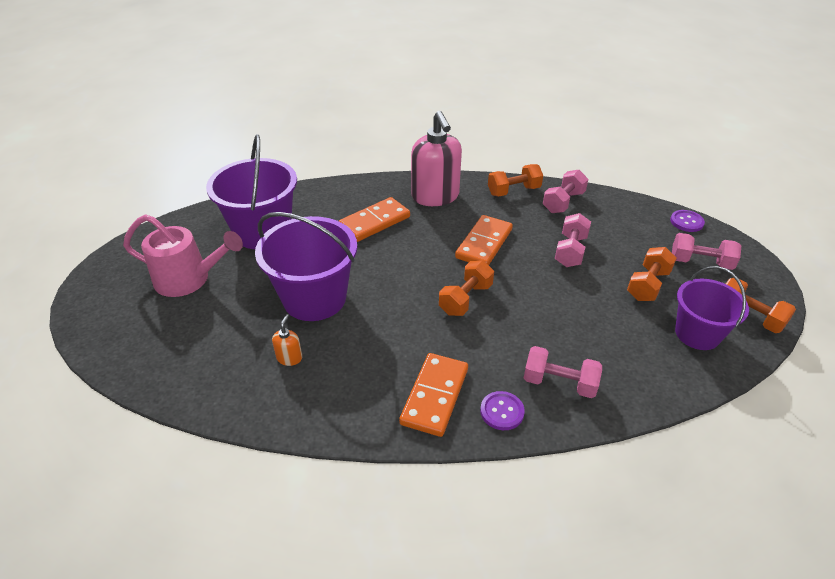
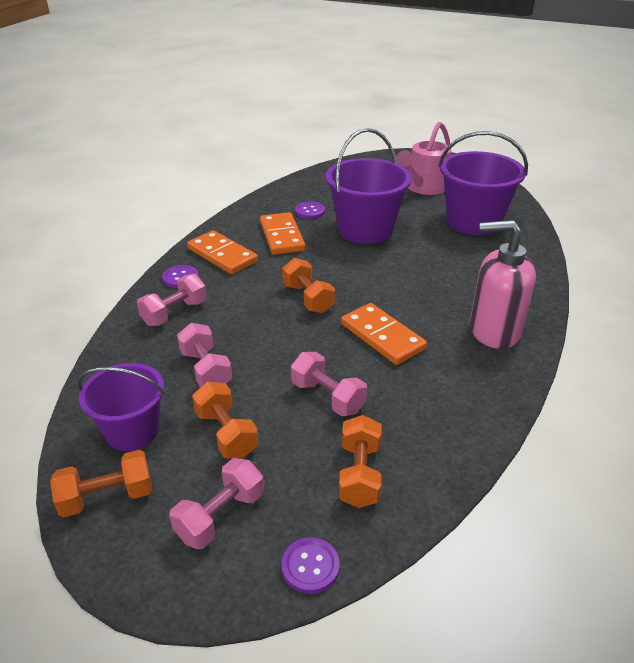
camera: 115 degrees right, 5 degrees down
(289, 358) = (309, 211): orange soap dispenser -> purple button
(374, 222) = (460, 279): orange domino -> orange domino (282, 236)
(513, 191) = (481, 401): orange dumbbell -> orange dumbbell (359, 474)
(563, 202) = (433, 439): pink dumbbell -> pink dumbbell (206, 370)

